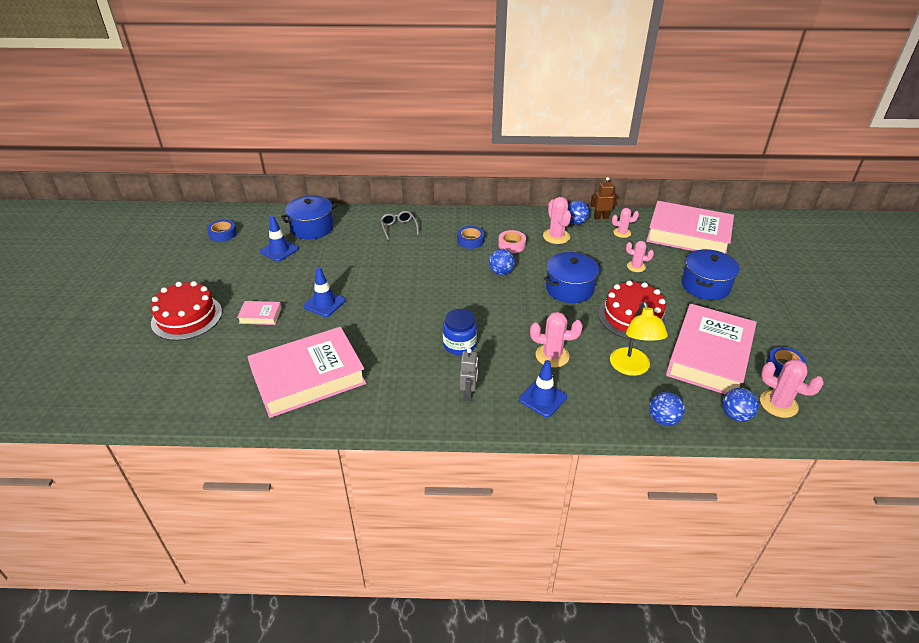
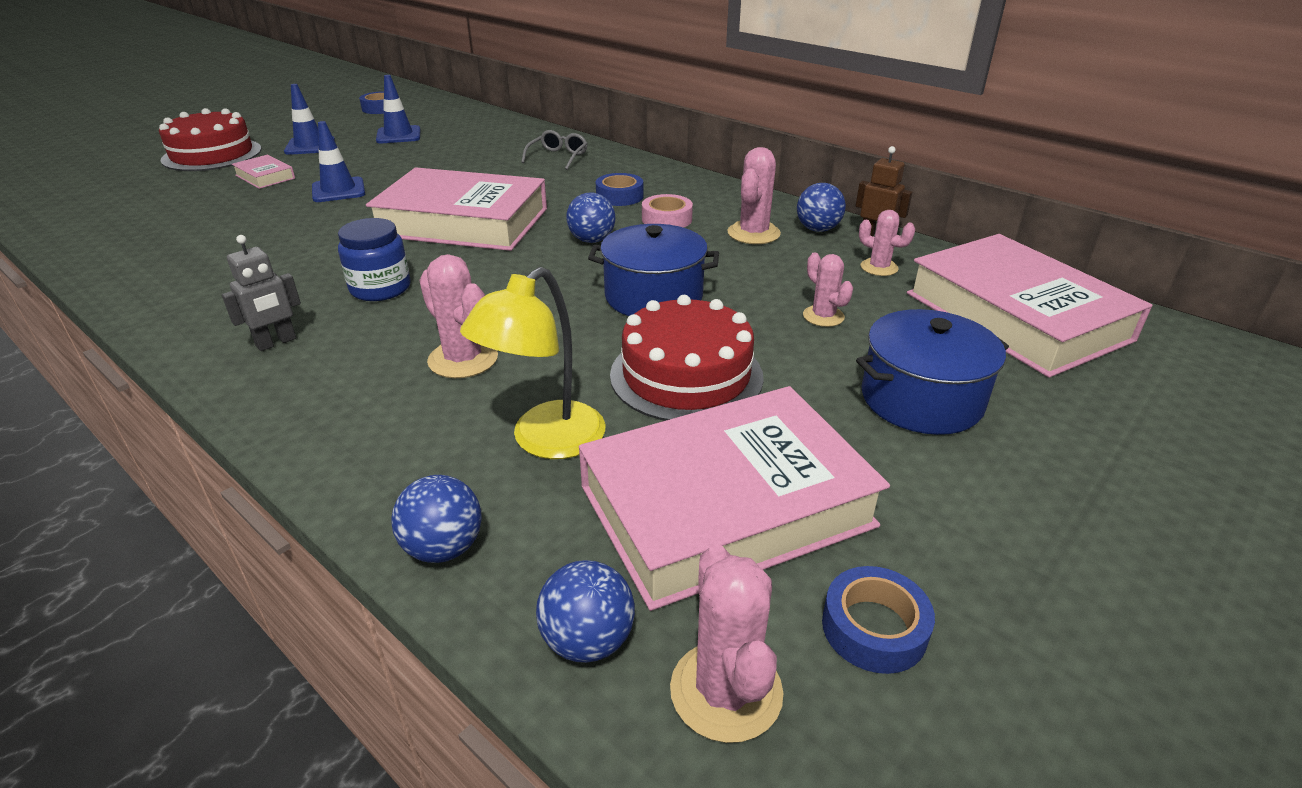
camera: 40 degrees right, 5 degrees down
(308, 377) = (180, 243): pink book -> pink book (463, 222)
(312, 228) = (468, 129): blue pot -> none
(542, 398) = (342, 401): blue traffic cone -> blue traffic cone (310, 146)

